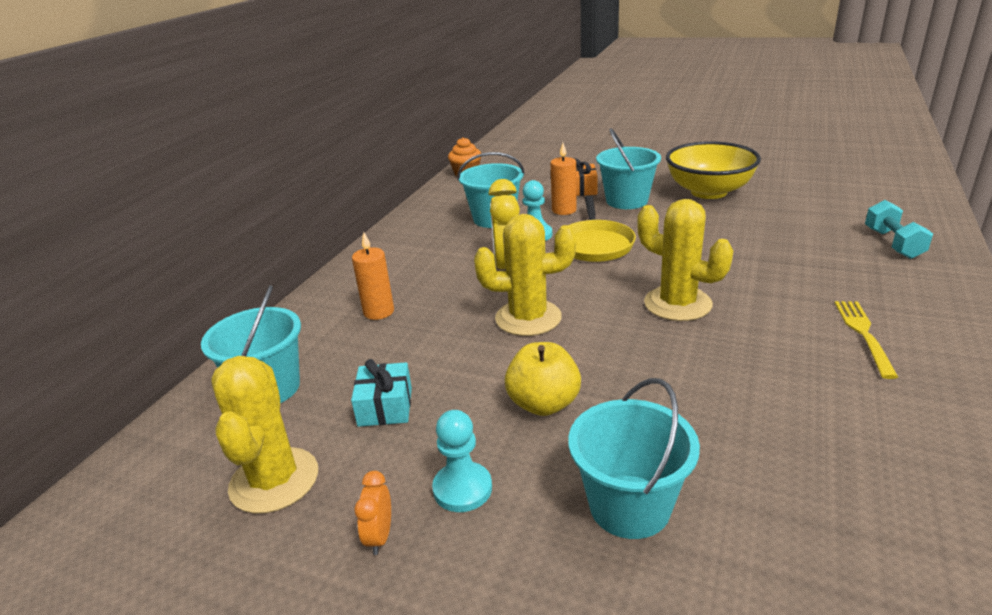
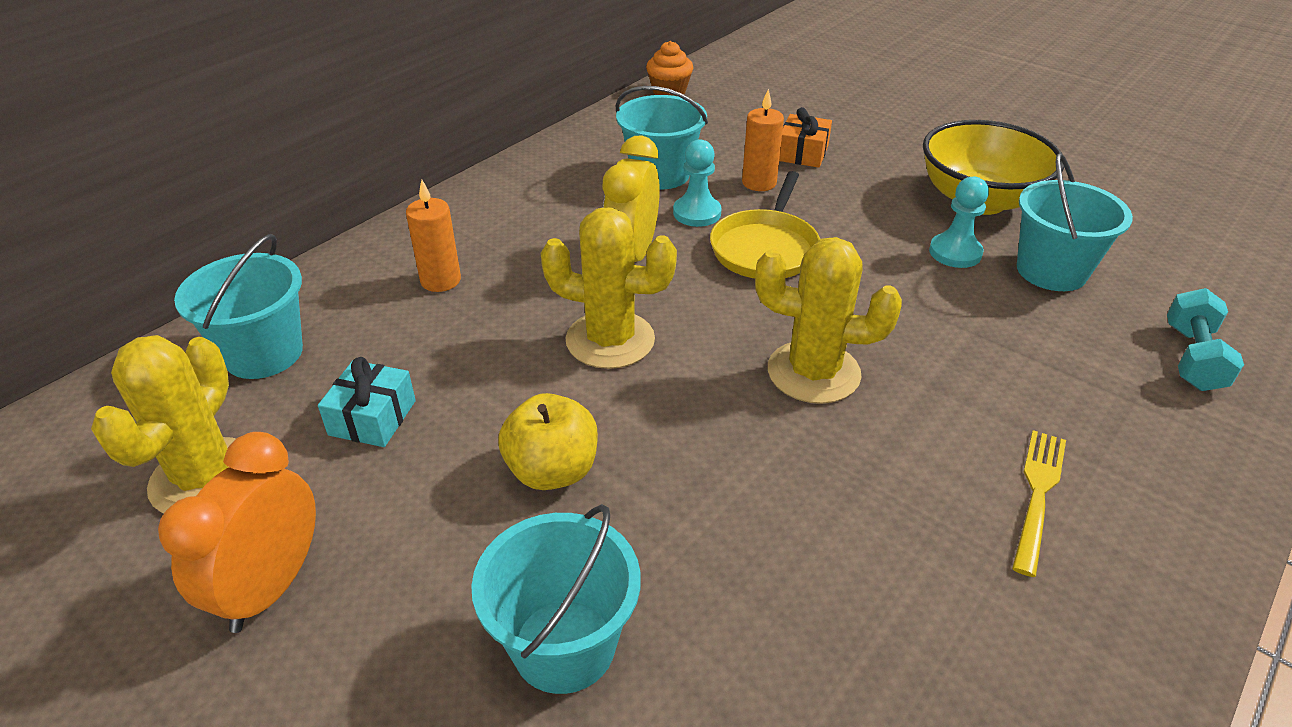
camera: 15 degrees right, 10 degrees up
(380, 536) = (271, 587): orange clock -> orange clock, size x2.04
(462, 489) = (392, 556): turquoise pawn -> turquoise pawn (955, 253)
(626, 201) = (853, 188): turquoise bucket -> turquoise bucket (1051, 271)
(677, 304) = (813, 372): yellow cactus -> yellow cactus turned 45 degrees counterclockwise

